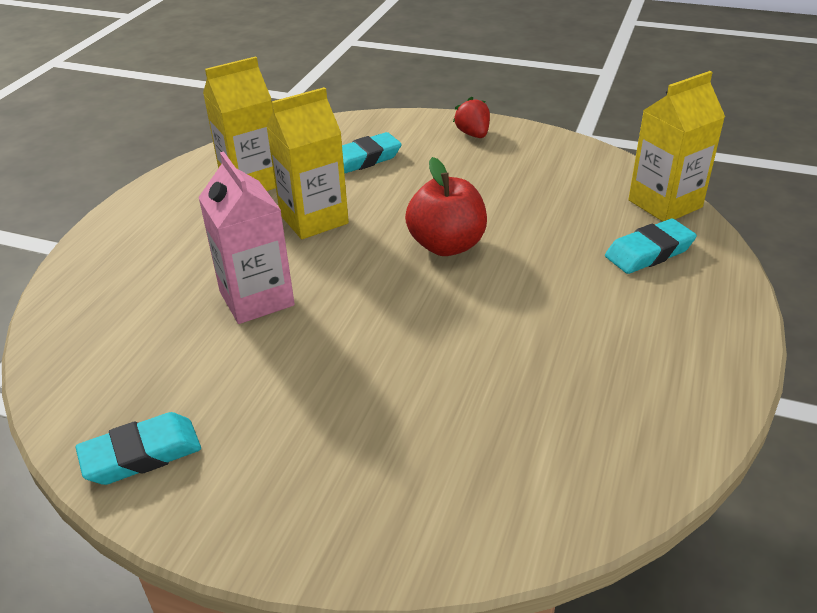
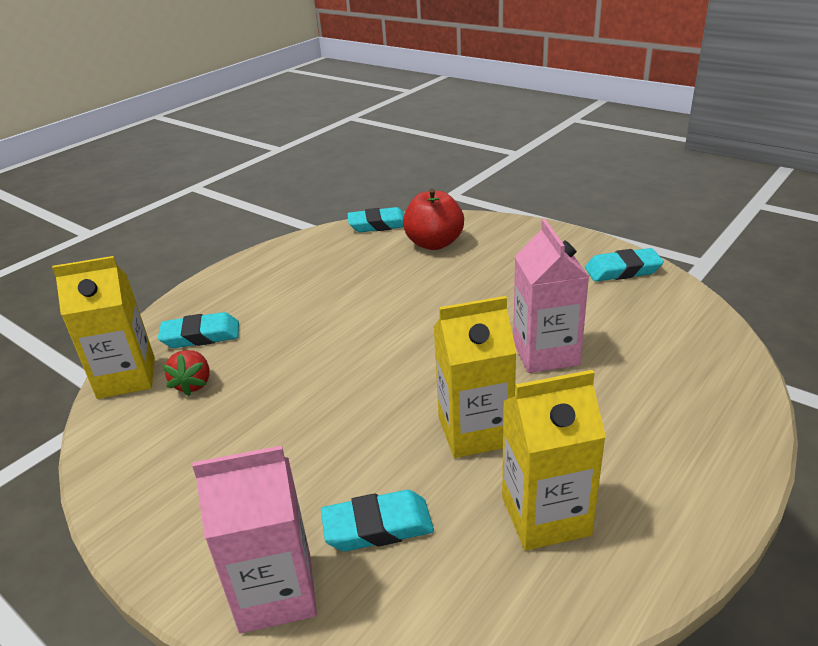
camera: 160 degrees left, 5 degrees down
(407, 127) = (276, 592): none -> pink carton
(446, 245) = (356, 373): red apple -> red apple (434, 243)
(473, 134) = (198, 544): red strawberry -> red strawberry (193, 384)
(599, 506) = (379, 225): none -> turquoise eraser

